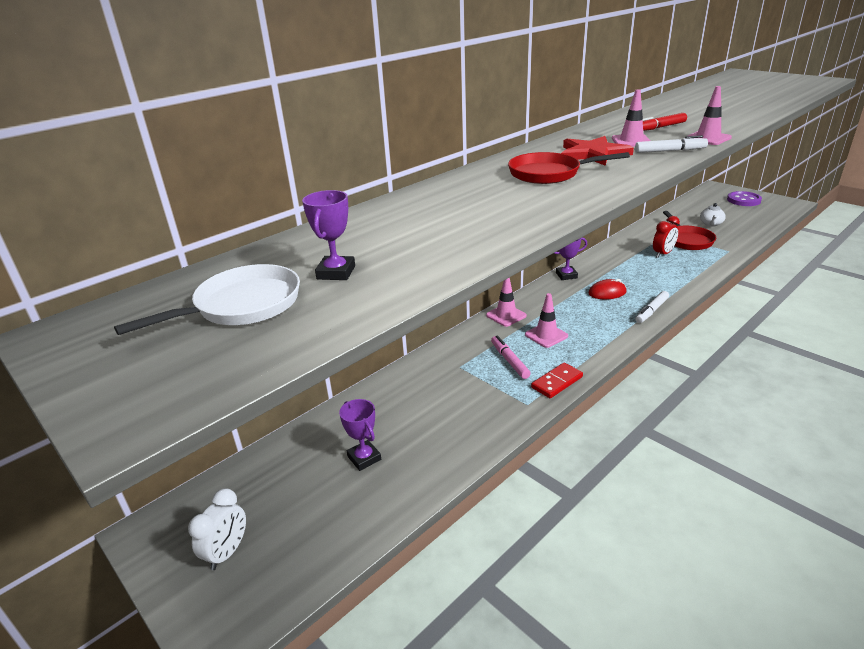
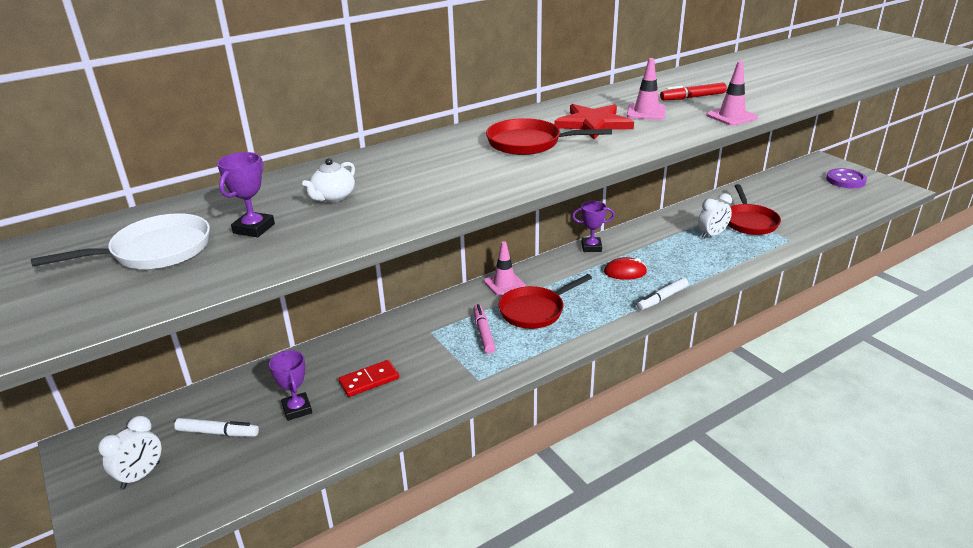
camera: 10 degrees right, 0 degrees up
(546, 335) = (535, 311): pink traffic cone -> red pan
(557, 382) = (520, 362): red domino -> red domino (369, 380)
(663, 254) = (712, 235): red clock -> white clock
(669, 151) = (675, 128): white marker -> white marker (217, 432)
(711, 224) = (788, 205): white teapot -> white teapot (333, 197)

